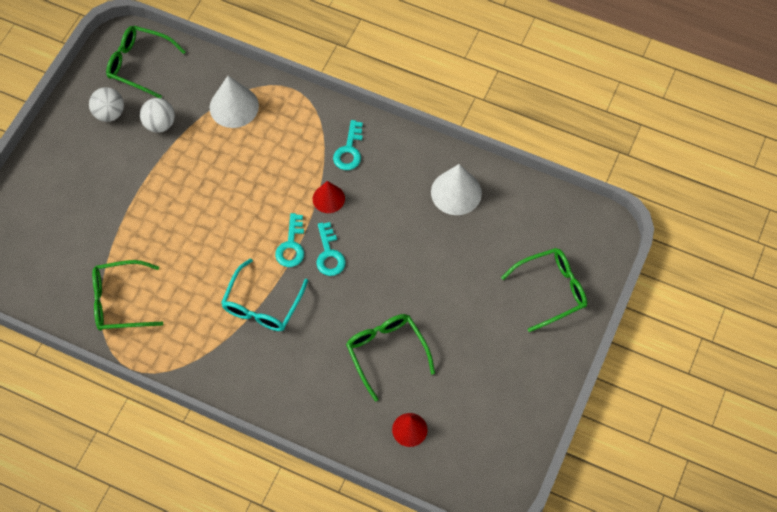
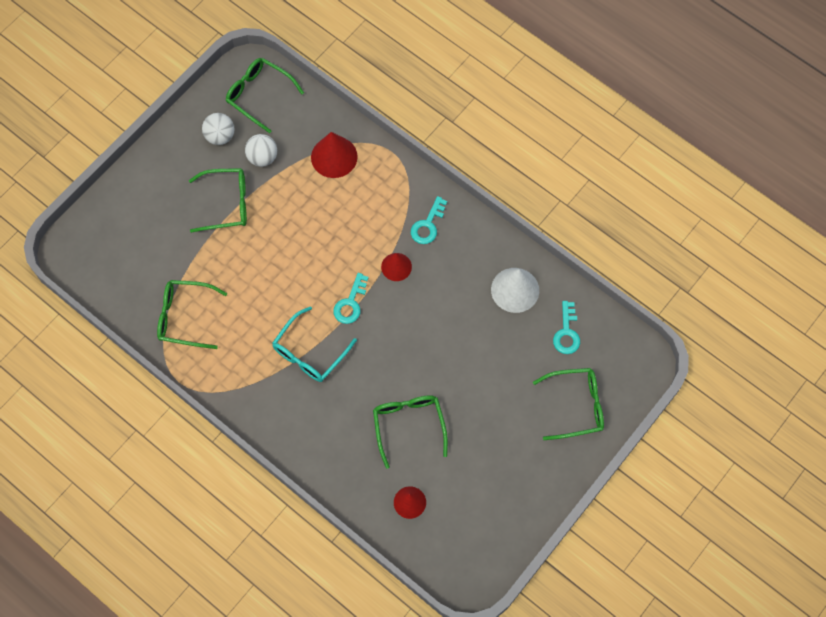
camera: 15 degrees right, 5 degrees up
(133, 178) = (226, 204): none -> green glasses
(234, 106) = (334, 157): white cone -> red cone
(329, 254) = (382, 320): turquoise key -> turquoise key (566, 332)

